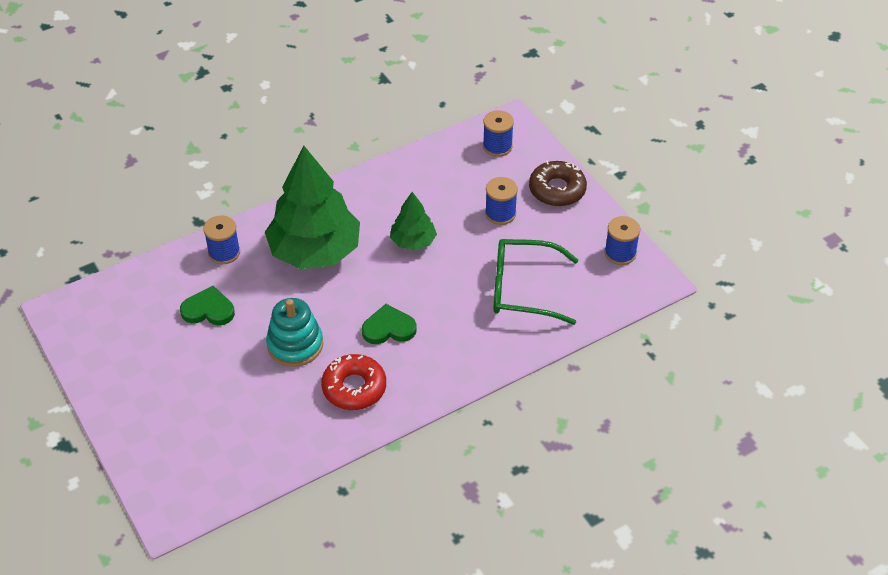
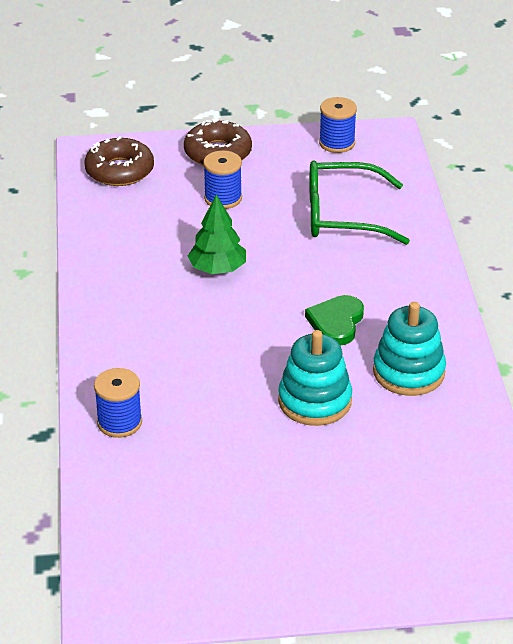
camera: 65 degrees left, 10 degrees down
(208, 310) = (208, 460): green heart -> none
(315, 251) = (175, 346): green tree -> none
(354, 388) = (408, 372): red donut -> turquoise stacking toy
(497, 146) = (119, 170): blue spool -> brown donut
(523, 289) = (343, 215): green glasses -> green glasses turned 60 degrees clockwise

